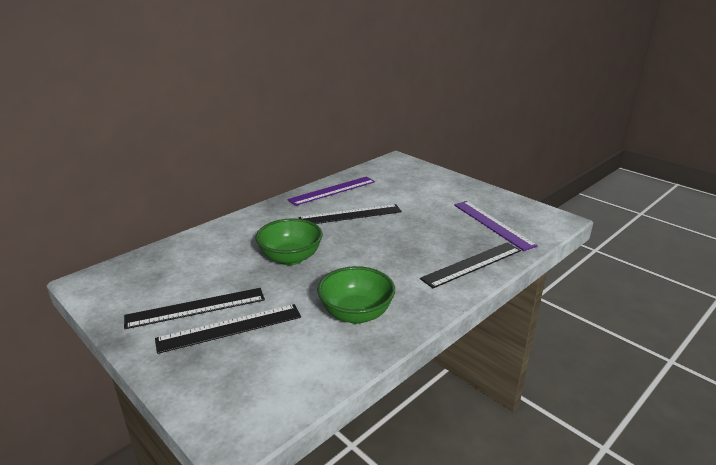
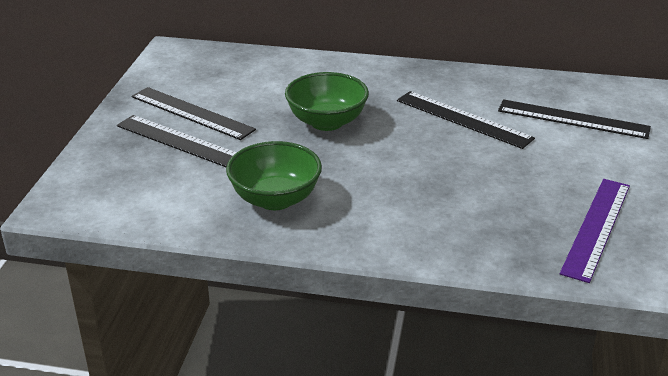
camera: 55 degrees right, 5 degrees up
(332, 190) = (502, 85): purple ruler -> none
(472, 264) = (468, 242): black ruler -> black ruler (573, 119)

